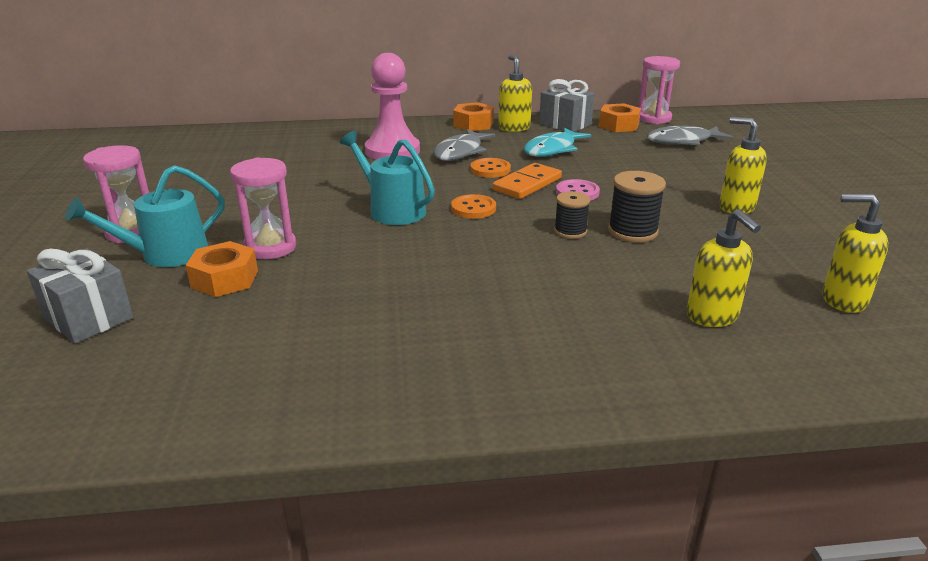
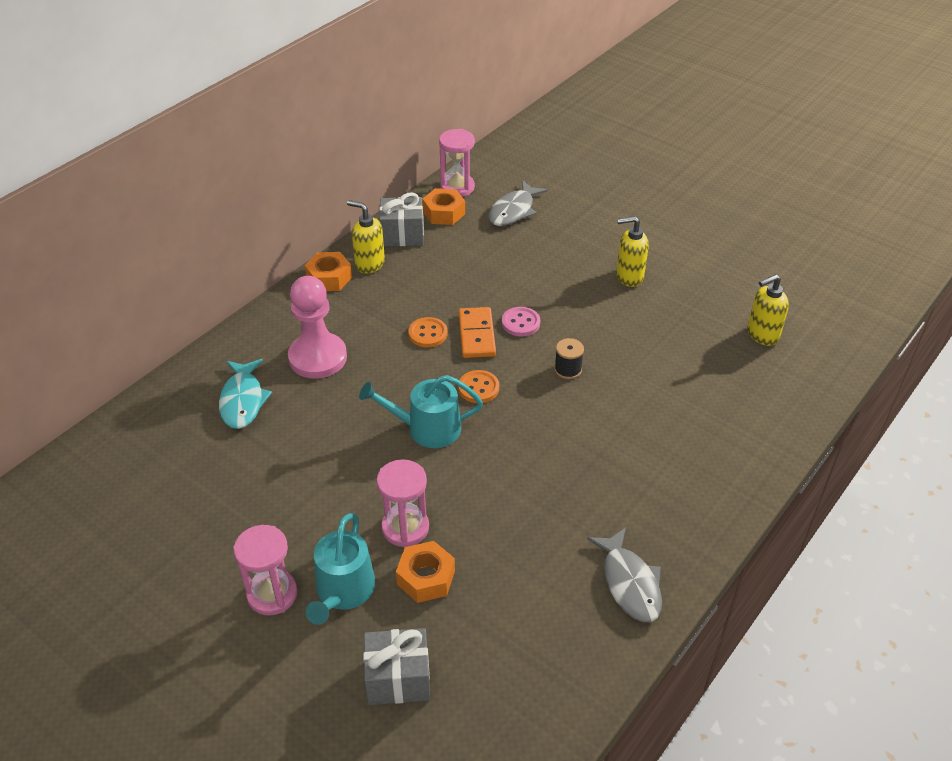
camera: 45 degrees left, 15 degrees up
(460, 152) = (374, 324): grey fish -> grey fish (629, 583)
(552, 149) = (438, 278): turquoise fish -> turquoise fish (243, 400)
(632, 231) = (602, 344): black spool -> none
(712, 316) = (722, 394): yellow soap dispenser -> none

